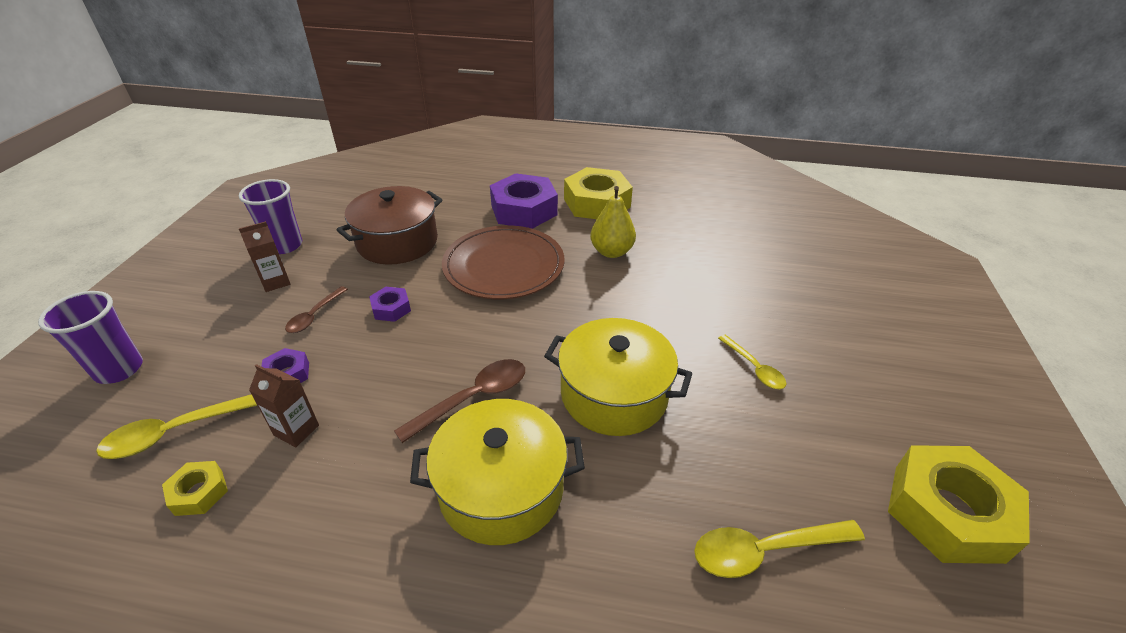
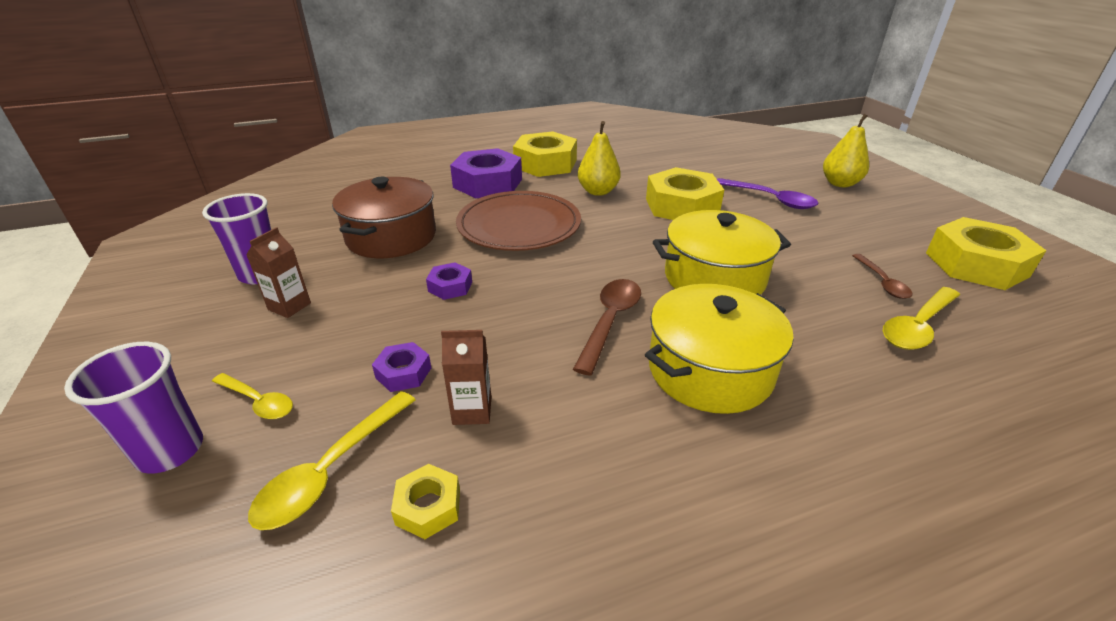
camera: 30 degrees left, 5 degrees down
(315, 315) = (373, 318): brown spoon -> brown spoon (882, 282)
(675, 297) = (681, 206): none -> yellow nut
(754, 368) = (784, 230): yellow spoon -> yellow spoon (258, 401)
(783, 324) = (770, 199): none -> purple spoon
(898, 333) = (840, 183): none -> yellow pear

